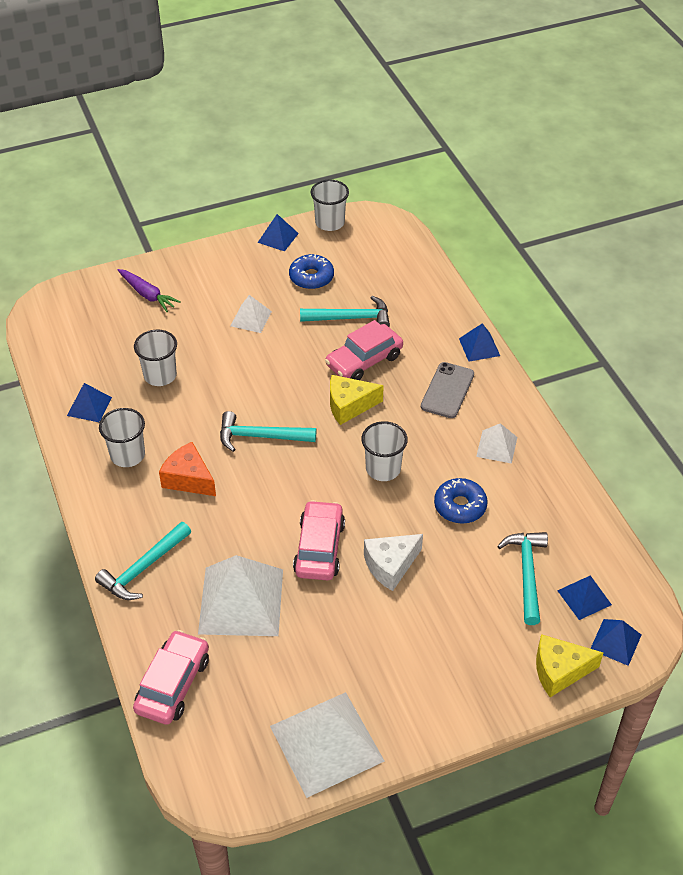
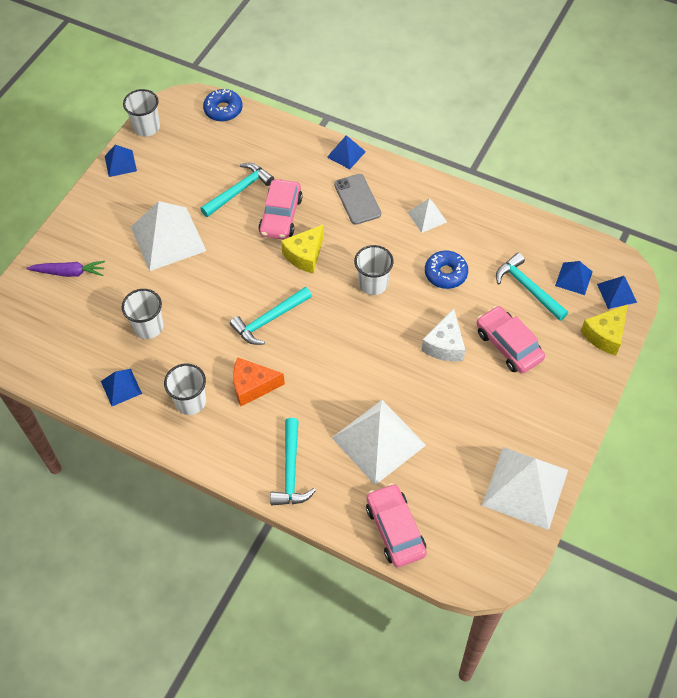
camera: 40 degrees left, 10 degrees up
(251, 318) = (168, 239): white pyramid -> white pyramid, size x2.02
(311, 277) = (178, 178): blue donut -> blue donut (223, 110)
(319, 548) = (389, 367): pink car -> pink car (508, 345)

